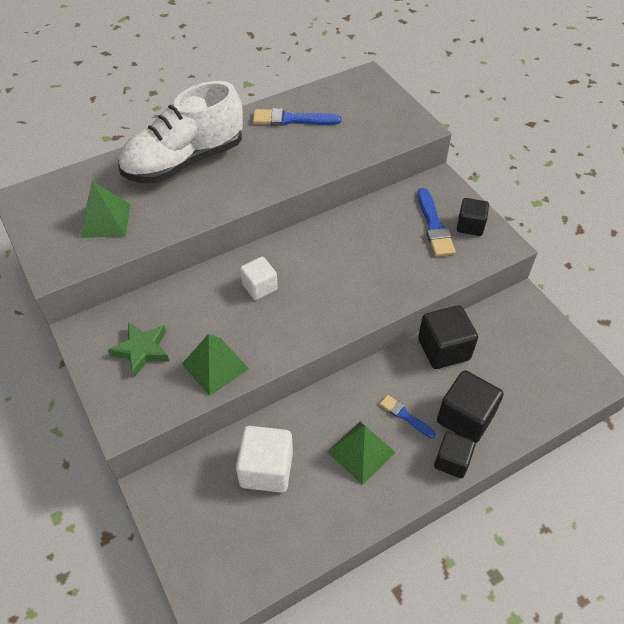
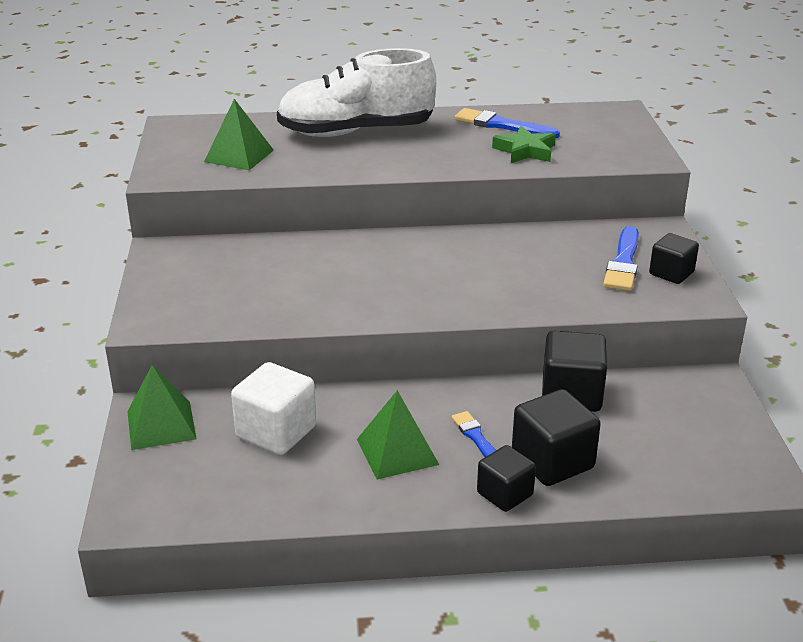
camera: 25 degrees right, 20 degrees down
(142, 350) = (208, 277): green star -> green star (525, 151)
(215, 366) = (273, 308): green pyramid -> green pyramid (161, 425)
(259, 287) = (372, 262): white cube -> none

